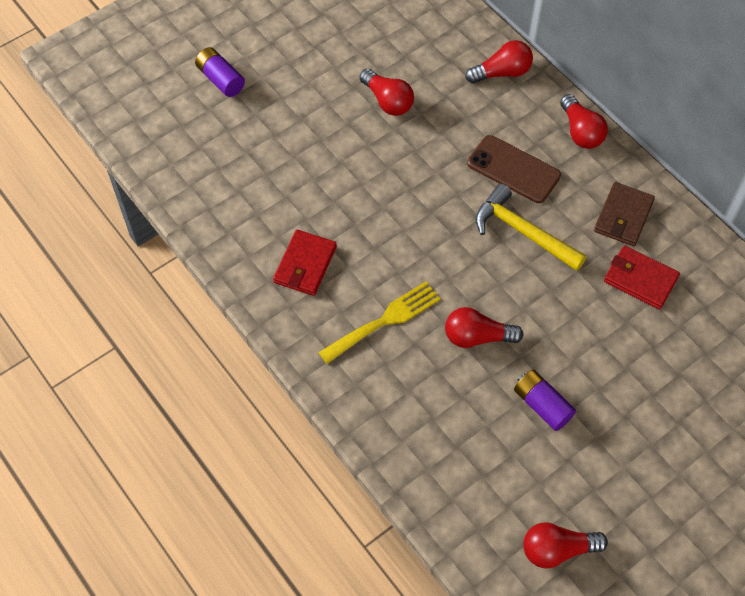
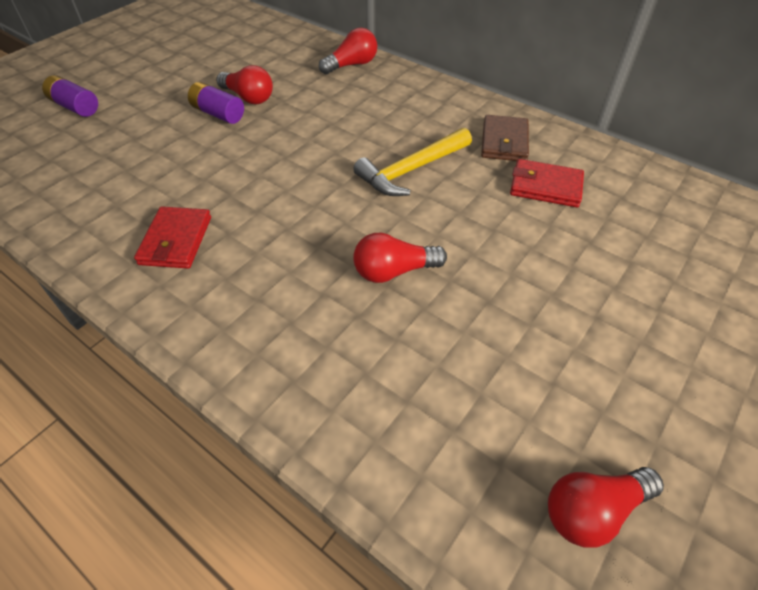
camera: 15 degrees left, 10 degrees down
(384, 320) = (280, 277): yellow fork -> none
(513, 169) = (385, 125): brown phone -> none
(523, 232) = (411, 170): yellow hammer -> yellow hammer turned 60 degrees counterclockwise
(542, 405) = (495, 326): purple battery -> purple battery (218, 114)
(580, 132) = (437, 91): red light bulb -> none

